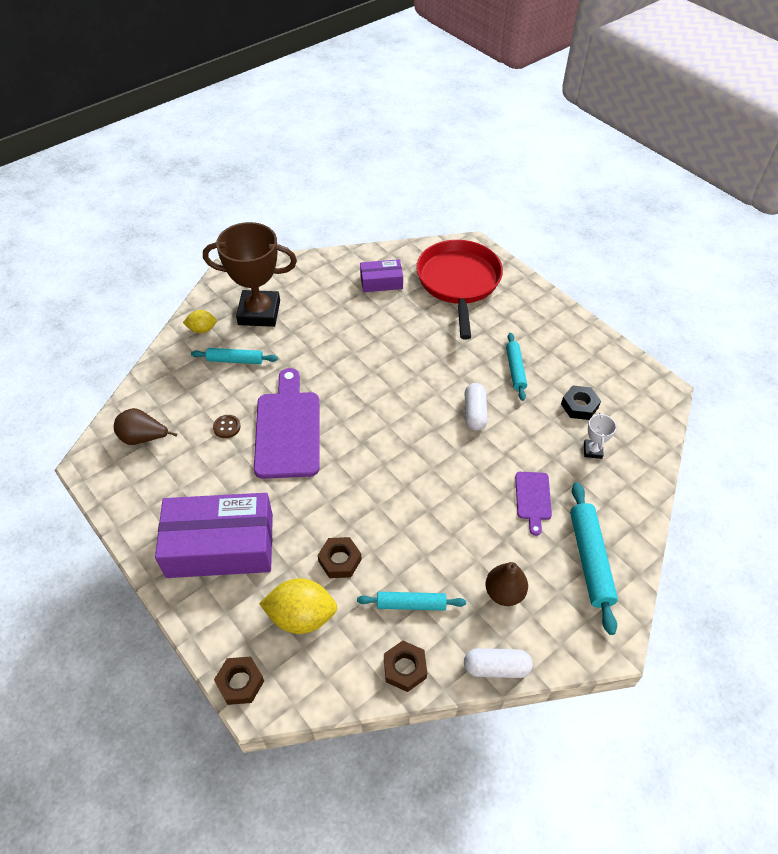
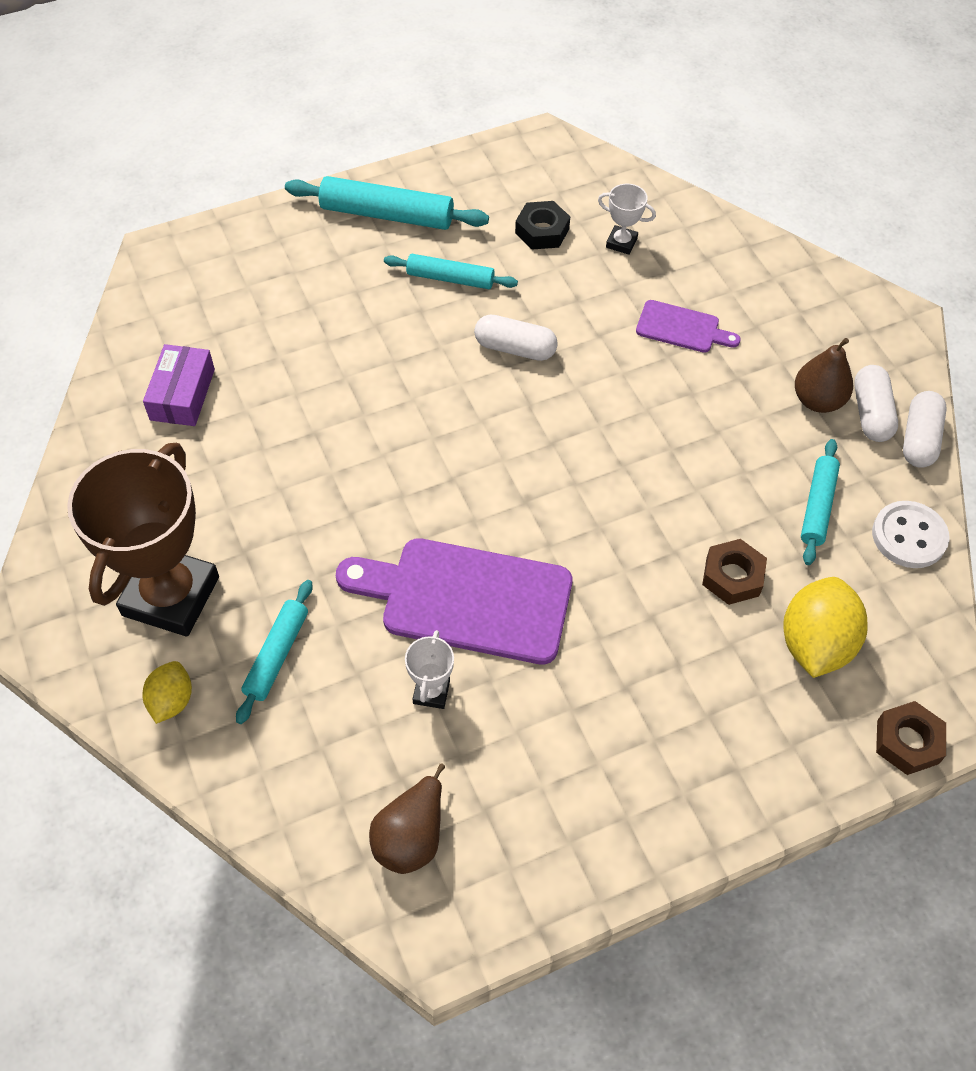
camera: 75 degrees left, 5 degrees up
(220, 545) = (672, 736): purple box -> none
(227, 427) = (431, 692): brown button -> white trophy
(405, 668) = (909, 536): brown nut -> white button
(458, 282) = (236, 293): red pan -> none
(507, 630) = (871, 413): none -> white capsule
(590, 559) = (786, 301): turquoise rolling pin -> turquoise rolling pin (387, 215)

